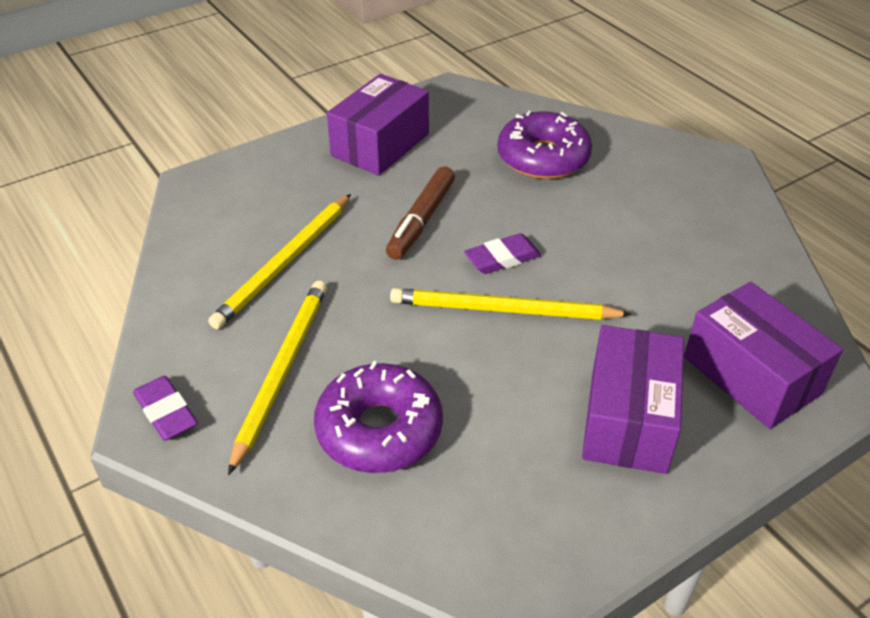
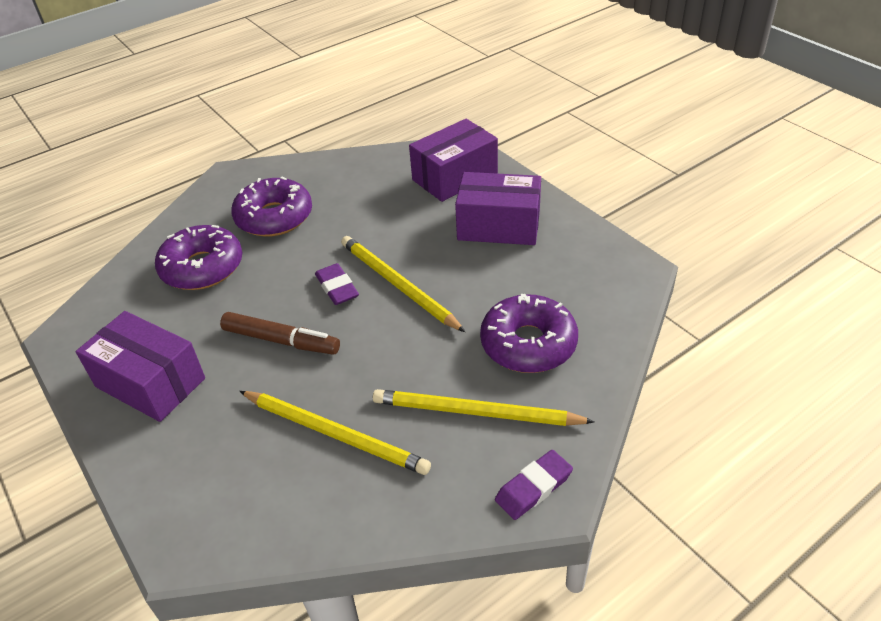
camera: 90 degrees left, 0 degrees up
(503, 310) = (398, 285): yellow pencil -> yellow pencil turned 135 degrees clockwise
(636, 202) = (274, 217): none -> purple donut

